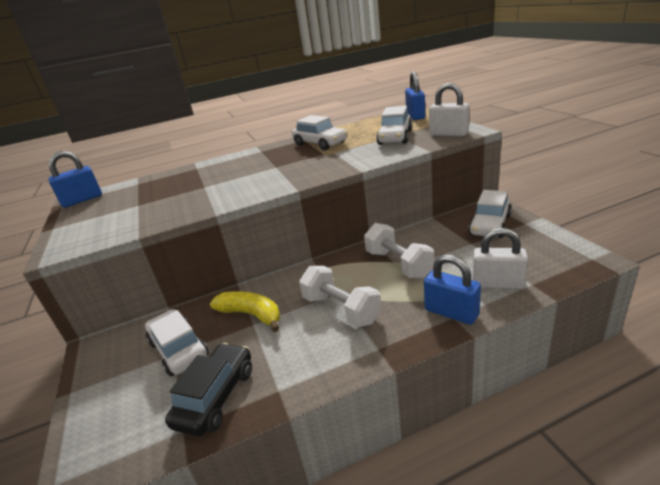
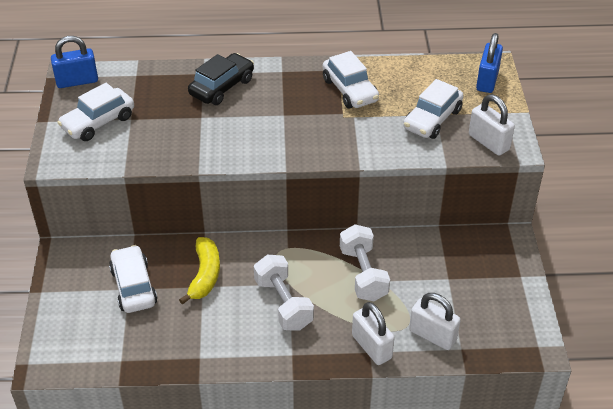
camera: 15 degrees right, 15 degrees up
(216, 396) = (152, 343): black car -> black car (222, 87)
(251, 314) = (205, 275): yellow banana -> yellow banana turned 45 degrees clockwise
(451, 312) = (371, 347): blue padlock -> white padlock
(490, 225) = (485, 263): white car -> white car (98, 122)

